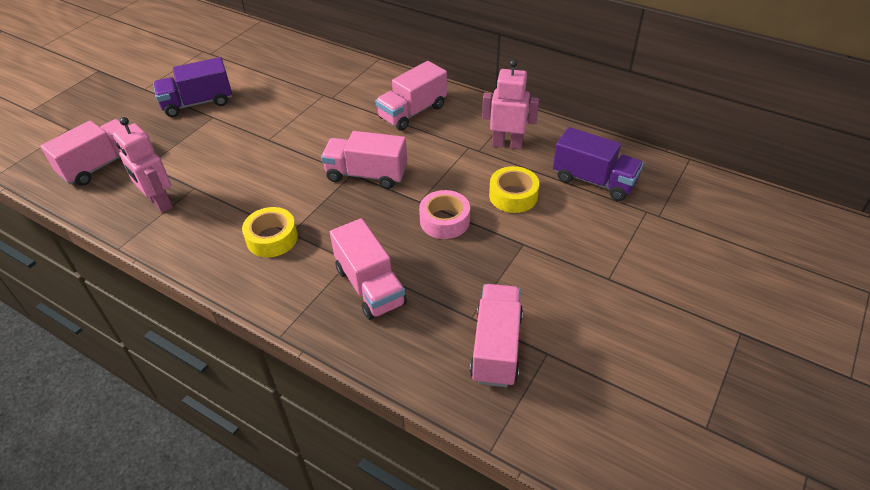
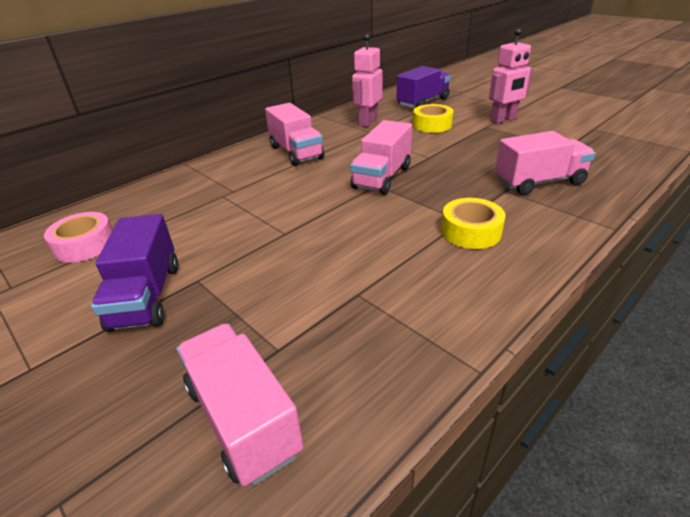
camera: 75 degrees left, 10 degrees down
(159, 203) = (381, 328): pink robot -> pink robot (503, 120)
(444, 221) = (456, 149): pink tape -> pink tape (85, 245)
(496, 347) = (594, 142): pink truck -> none

